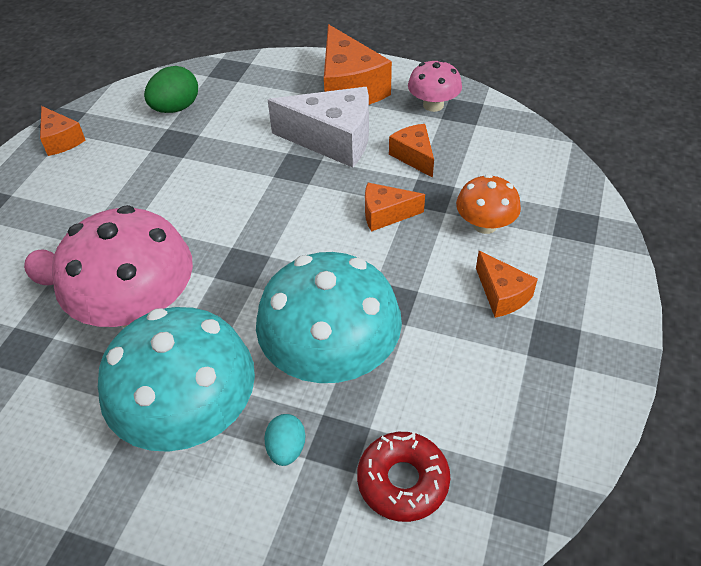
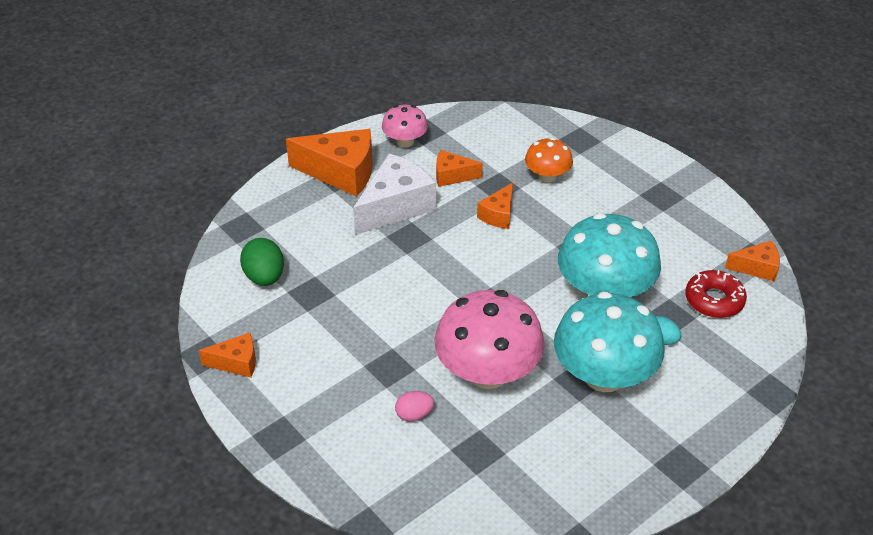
camera: 60 degrees left, 5 degrees down
(502, 294) = (611, 198): orange cheese -> orange cheese (757, 268)

